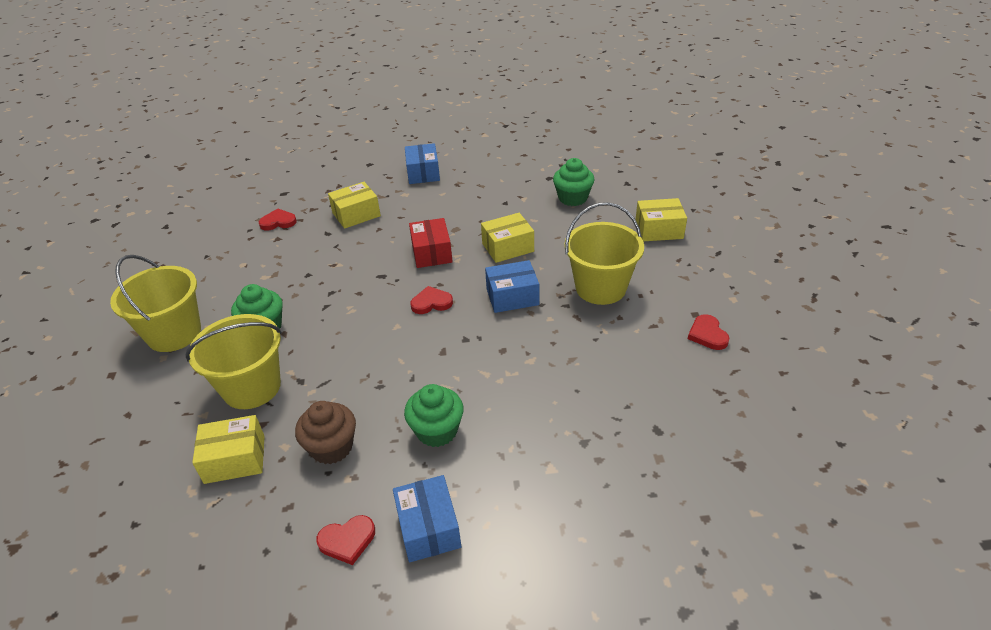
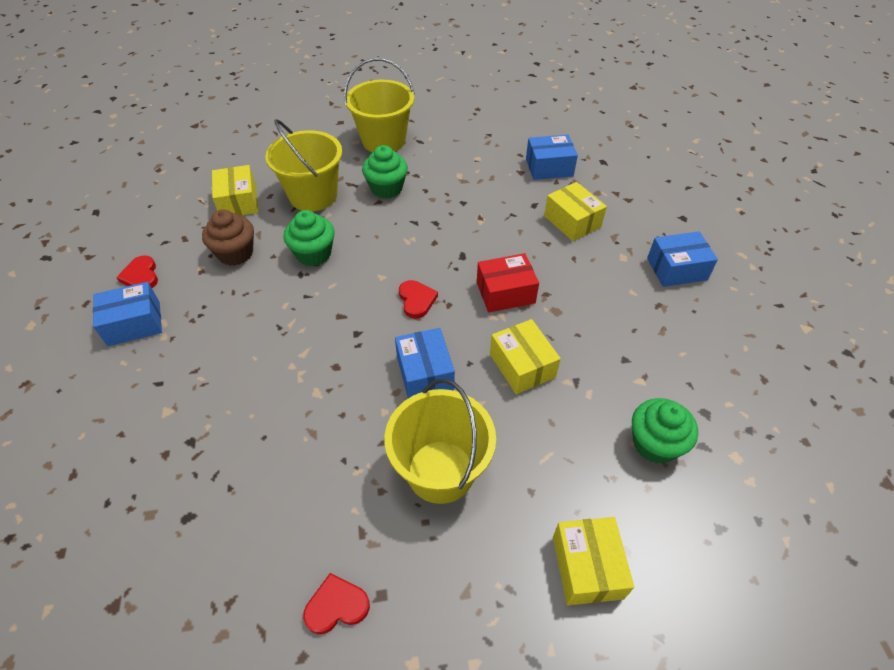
camera: 85 degrees right, 10 degrees up
(278, 222) = (549, 167): red heart -> blue box
(437, 431) = (236, 320): green cupcake -> green cupcake (313, 254)

